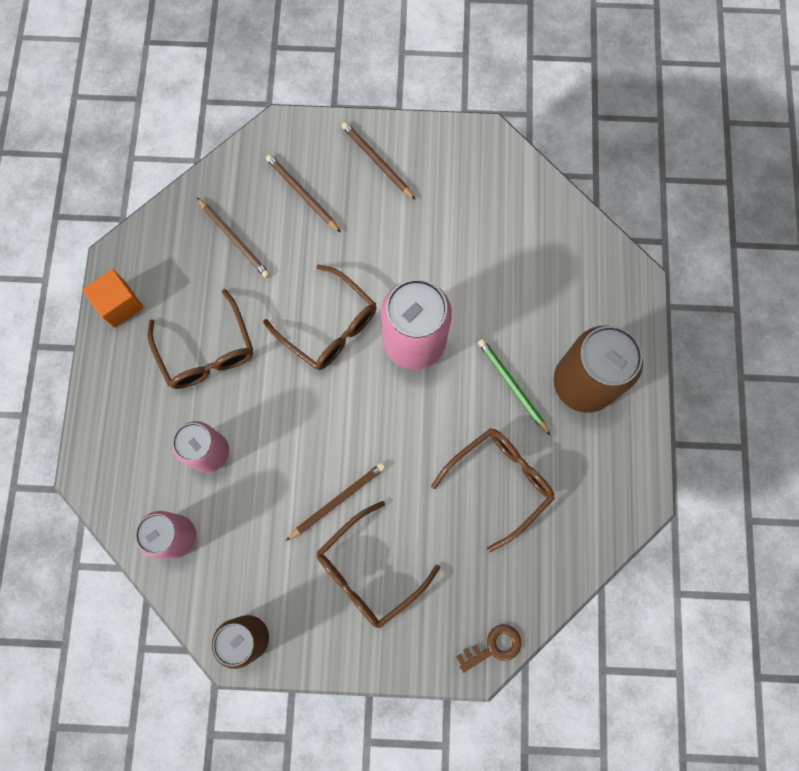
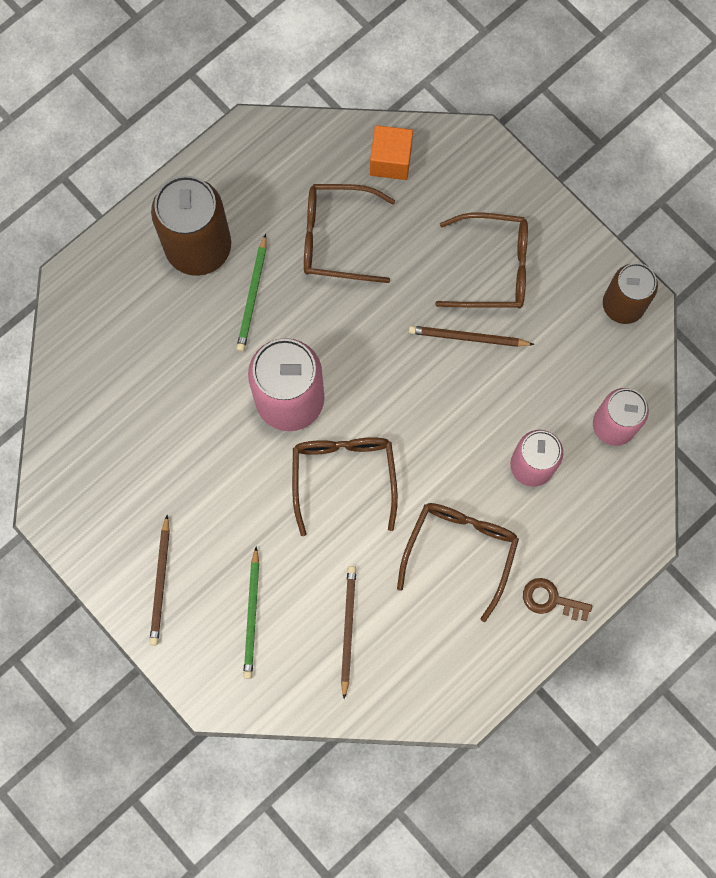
camera: 135 degrees left, 0 degrees up
(119, 304) = (496, 663): orange cube -> orange cube (390, 161)
(302, 194) = (252, 615): brown pencil -> green pencil
(494, 647) = (455, 141): brown key -> brown key (551, 600)

